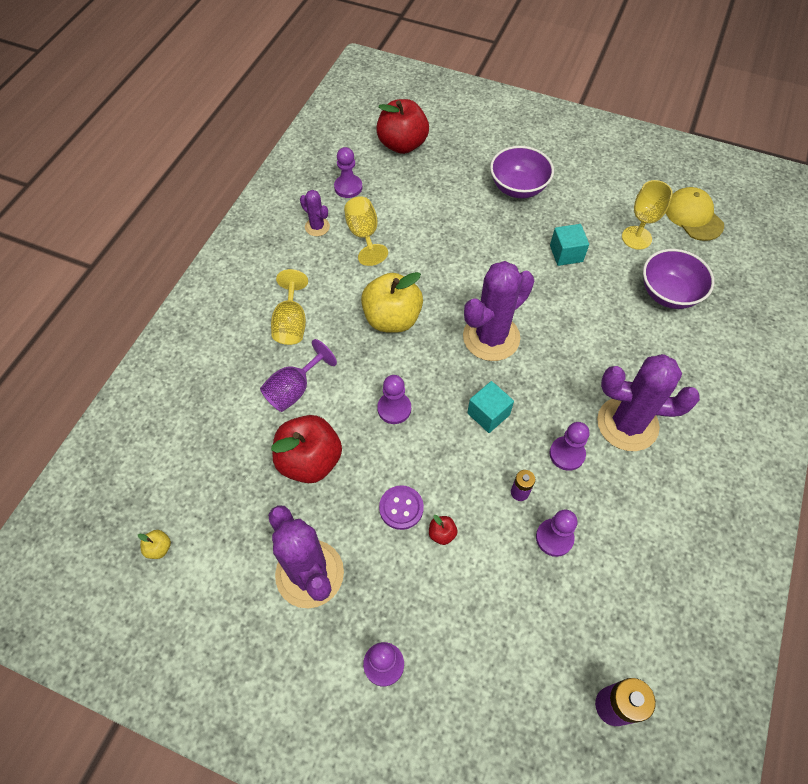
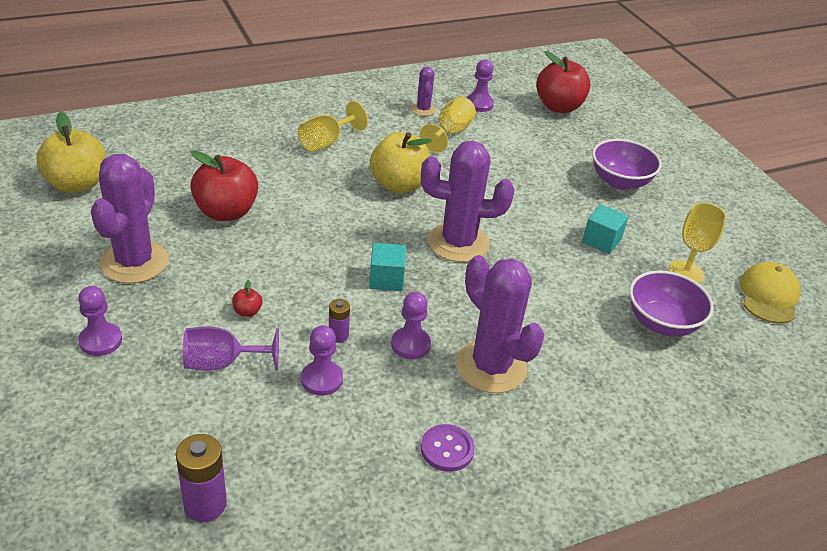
camera: 40 degrees right, 20 degrees down
(159, 548) = (77, 184): yellow apple -> yellow apple, size x2.48
(294, 389) = (274, 173): purple goblet -> purple goblet (222, 363)
(394, 408) = (323, 228): purple pawn -> none
(401, 508) = (243, 278): purple button -> purple button (447, 449)

